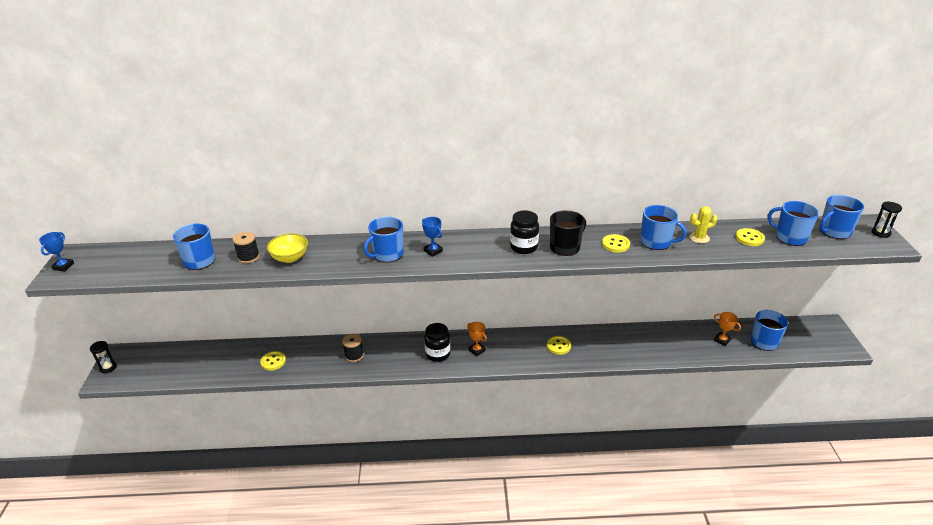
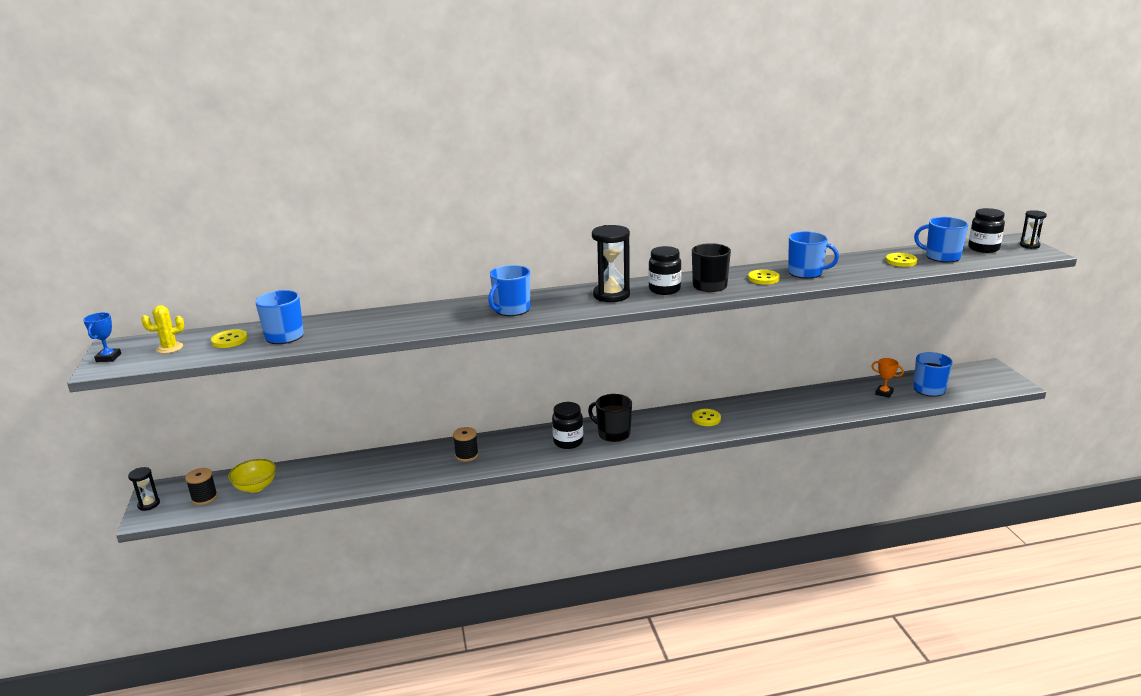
camera: 10 degrees left, 10 degrees down
(248, 257) = (344, 327): black spool -> black spool (204, 498)
(273, 361) = (366, 473): yellow button -> yellow button (229, 340)
(290, 258) = (396, 323): yellow bowl -> yellow bowl (255, 487)
(433, 251) = (563, 302): blue trophy -> none
(476, 248) = (611, 295): none -> black hourglass
(477, 350) = (613, 433): orange trophy -> black mug
(699, 238) = (849, 265): yellow cactus -> yellow cactus (169, 348)
(834, 231) = (983, 249): blue mug -> black jar

